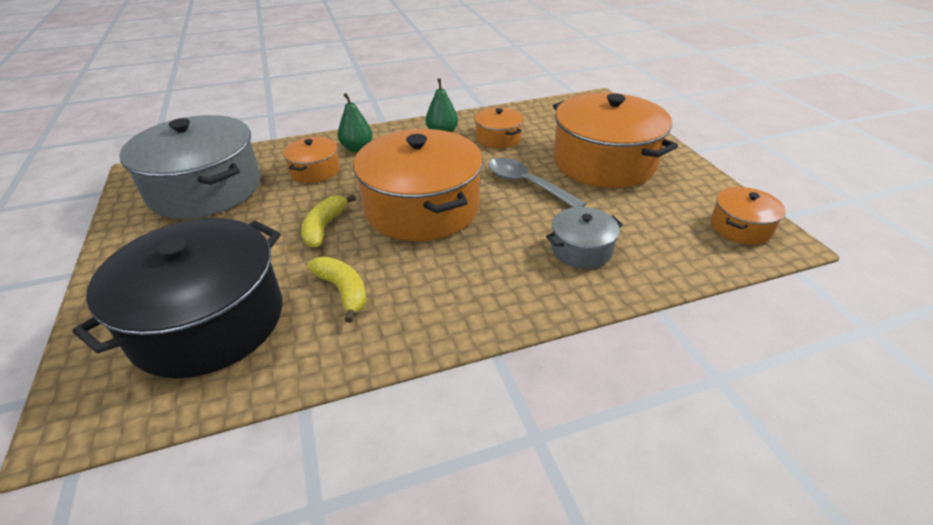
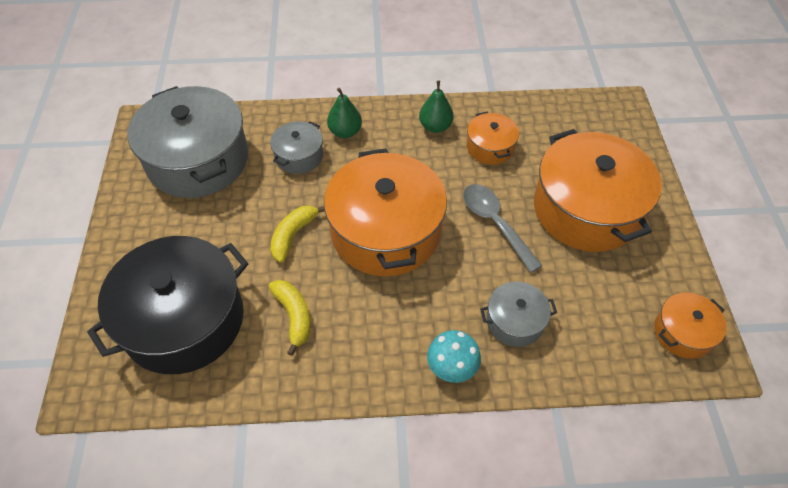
camera: 15 degrees right, 15 degrees up
(315, 170) = (299, 156): orange pot -> grey pot
(535, 298) = (452, 367): none -> turquoise mushroom

